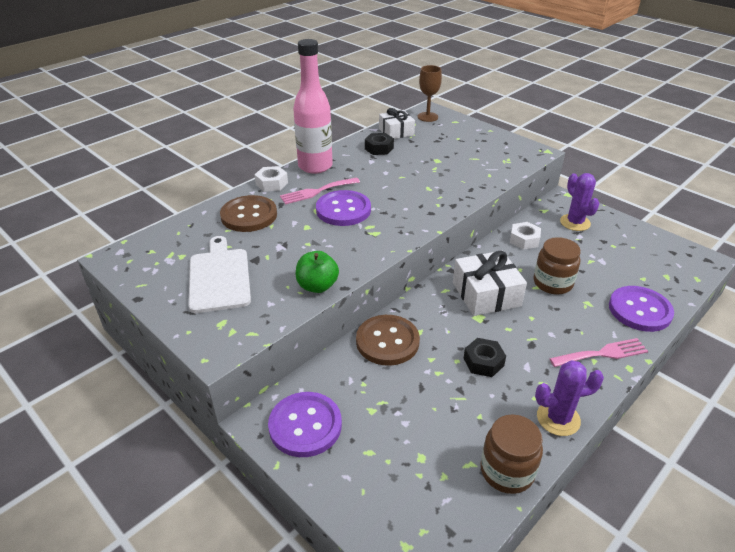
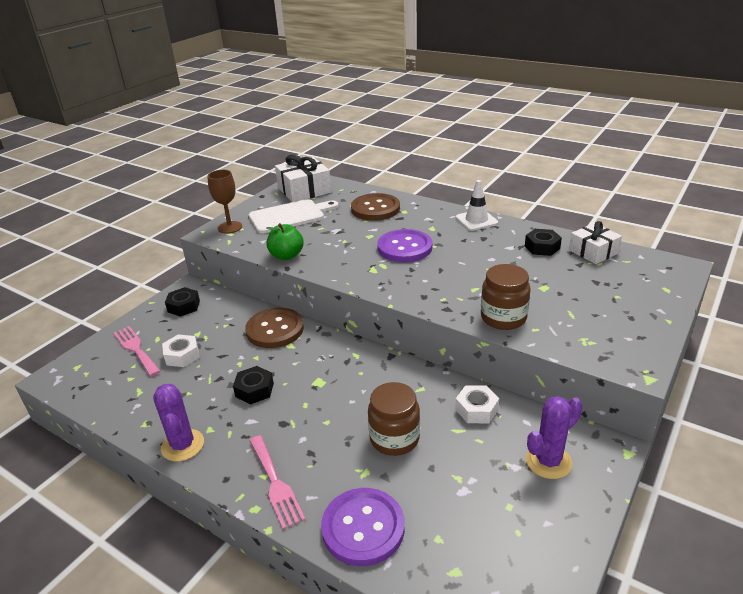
camera: 80 degrees right, 5 degrees down
(272, 183) = (431, 207): white nut -> white nut (182, 355)
(305, 425) = (184, 306): purple button -> black nut
(315, 166) = (476, 220): pink bottle -> white traffic cone
(317, 191) = (430, 229): pink fork -> pink fork (136, 349)
(427, 117) = (657, 267): brown goblet -> brown goblet (230, 227)
(486, 294) = (357, 384): white gift -> white gift (304, 190)
(507, 471) = (129, 413): brown jar -> brown jar (503, 318)

